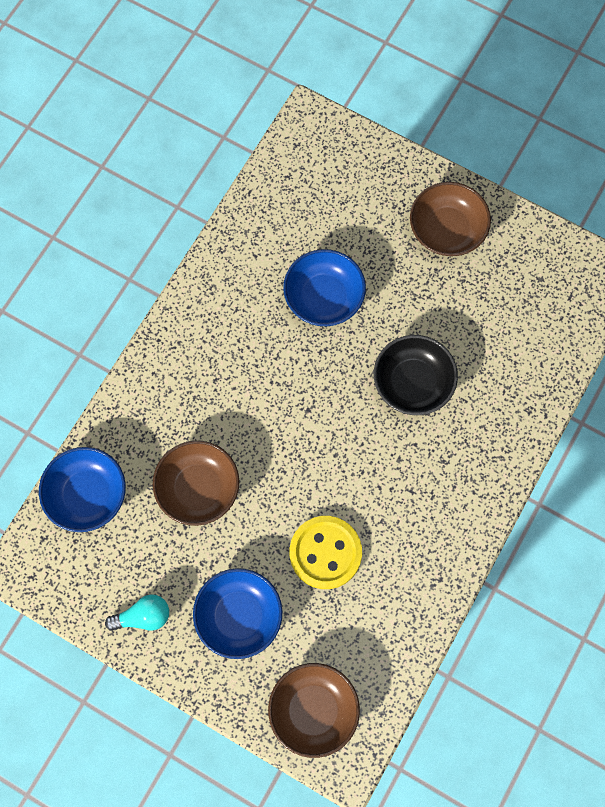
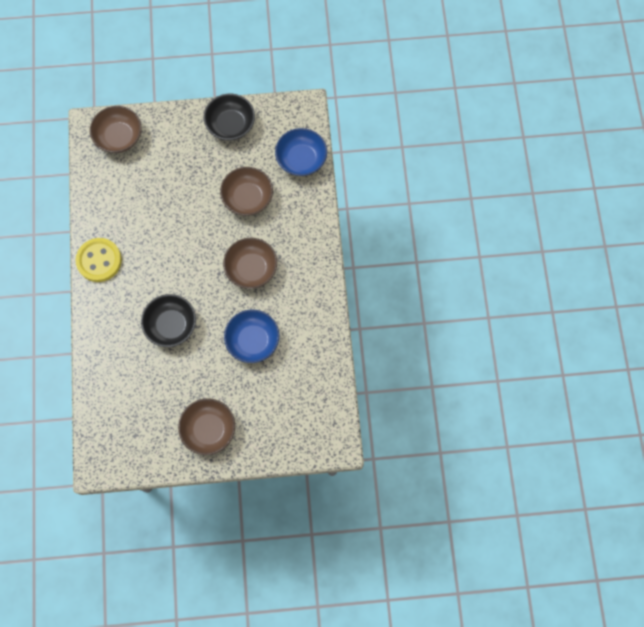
camera: 145 degrees right, 0 degrees up
(143, 616) = (230, 125): turquoise light bulb -> black bowl
(239, 616) = (184, 154): blue bowl -> none
(262, 388) = (251, 268): none -> brown bowl
(325, 553) = (161, 209): yellow button -> yellow button (99, 260)

